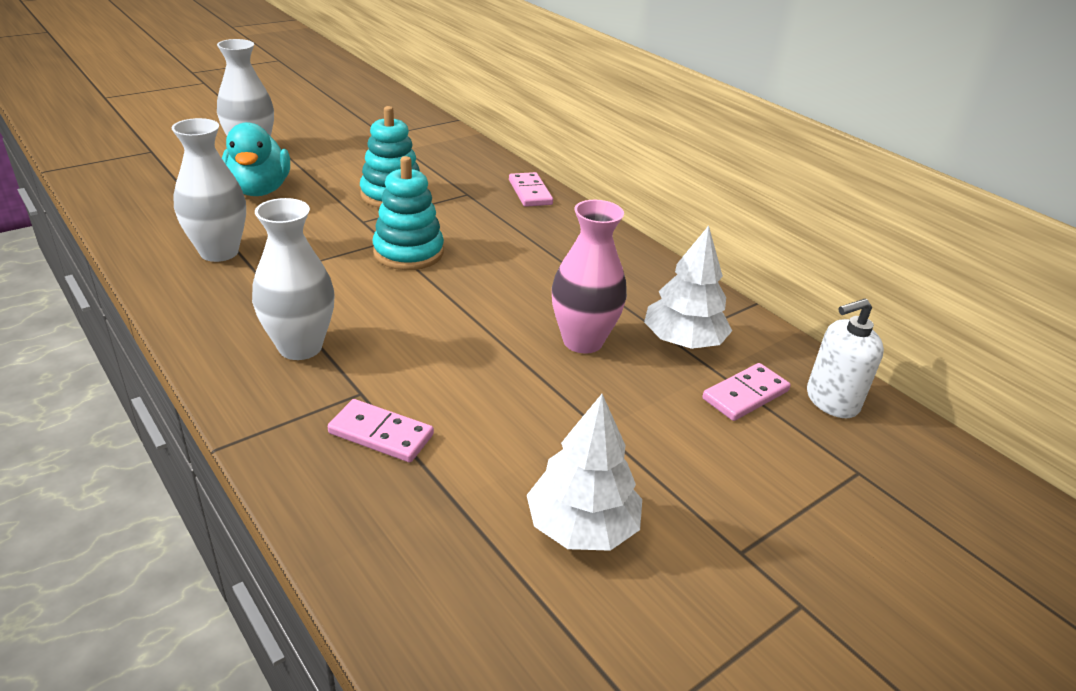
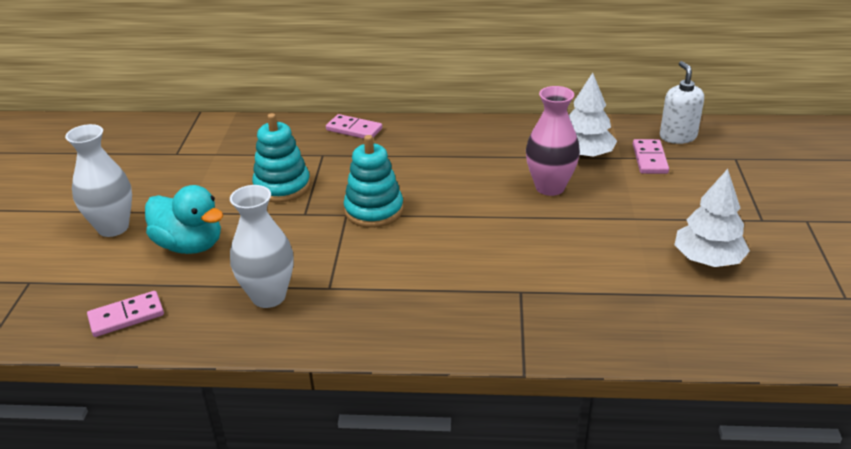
camera: 45 degrees left, 0 degrees up
(300, 347) = (443, 299): white vase -> none
(381, 434) = (570, 298): pink domino -> pink domino (126, 316)
(831, 401) = (677, 136): white soap dispenser -> white soap dispenser turned 150 degrees clockwise

